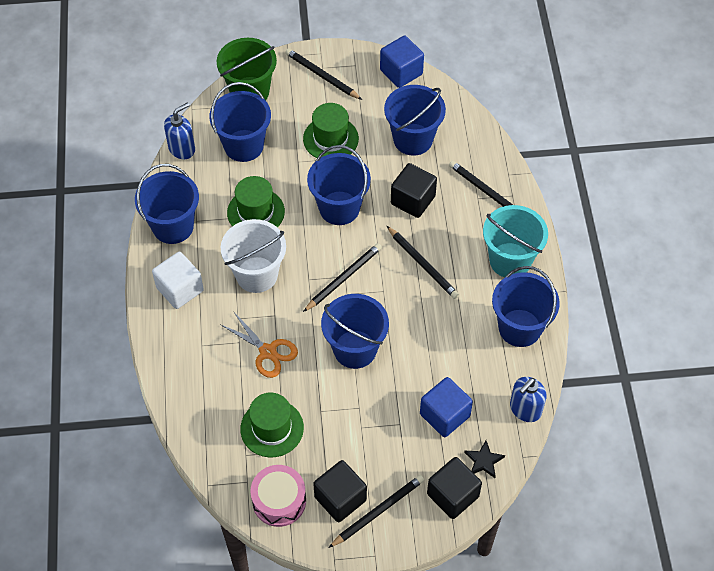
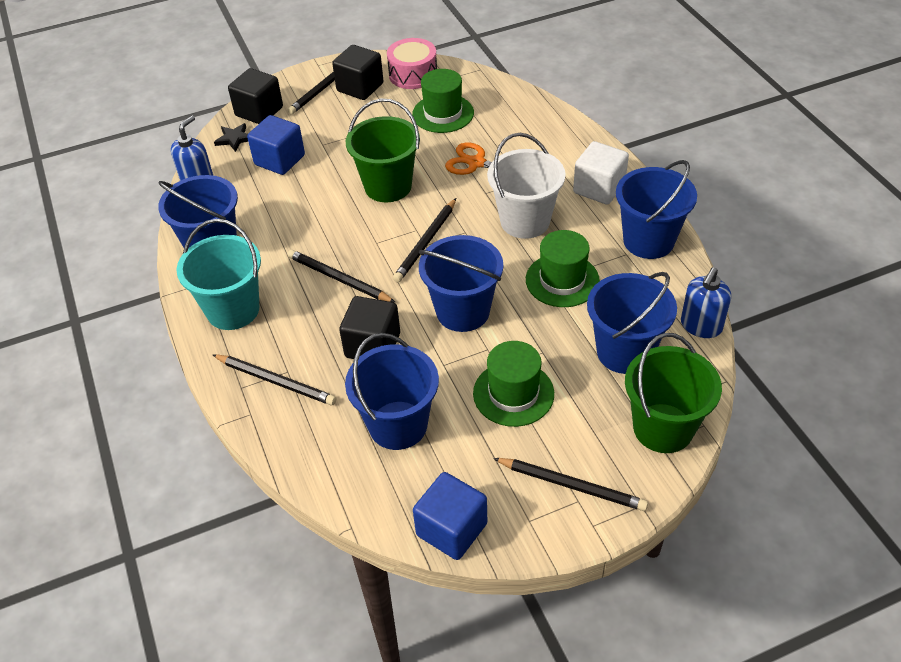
camera: 165 degrees right, 10 degrees down
(355, 349) = (388, 186): blue bucket -> green bucket

